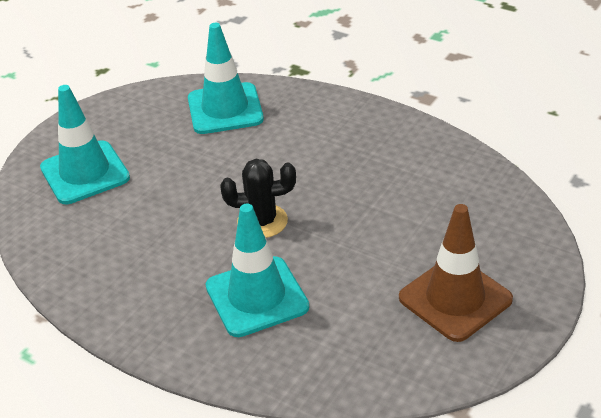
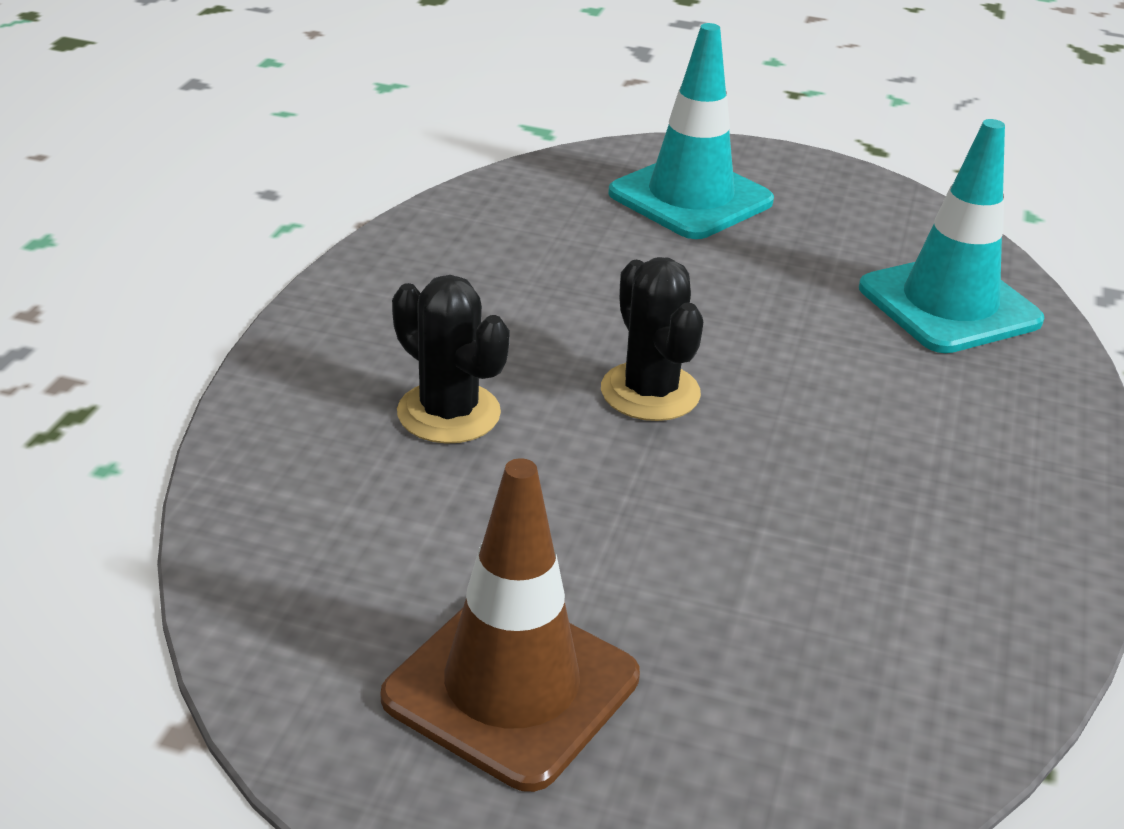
camera: 70 degrees right, 5 degrees down
(257, 297) = (448, 413): turquoise traffic cone -> black cactus

